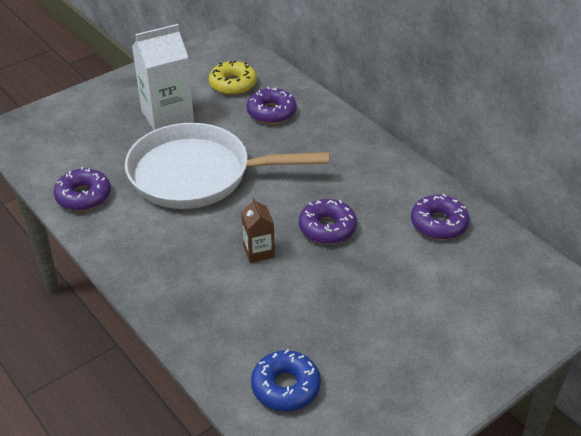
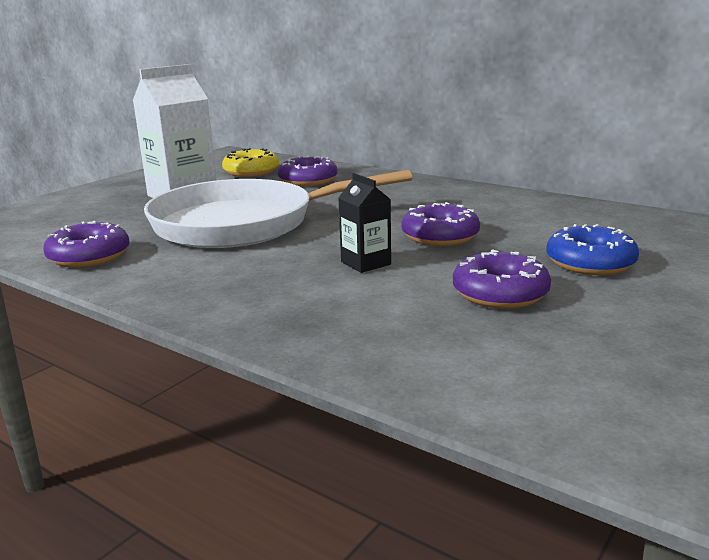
camera: 15 degrees left, 20 degrees down
(258, 251) = (365, 263): brown carton -> black carton
(285, 387) = (512, 371): blue donut -> blue donut (590, 263)
(438, 224) = (569, 217): purple donut -> purple donut (500, 293)

